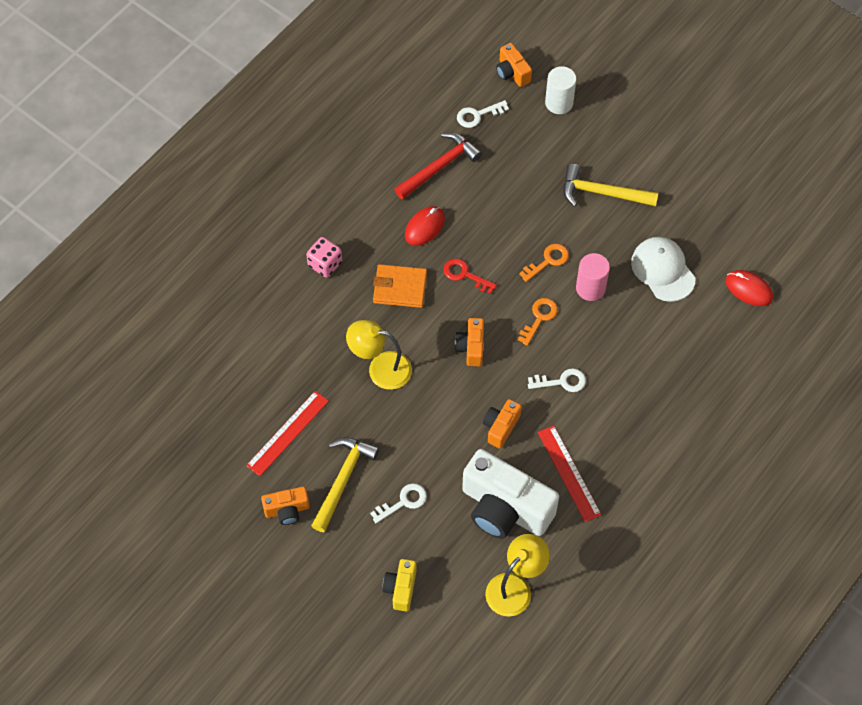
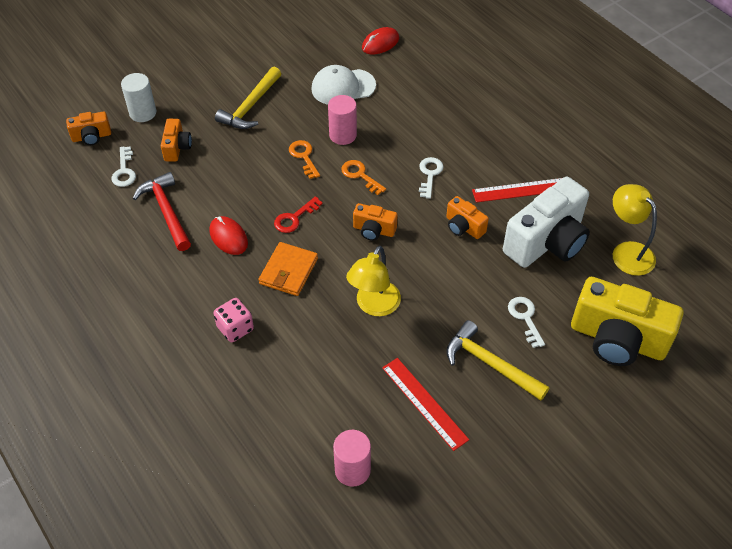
camera: 75 degrees left, 10 degrees down
(210, 392) = (352, 470): none -> pink cylinder
(287, 510) = (514, 422): orange camera -> orange camera (177, 148)
(401, 588) = (617, 339): yellow camera -> yellow camera, size x2.08

